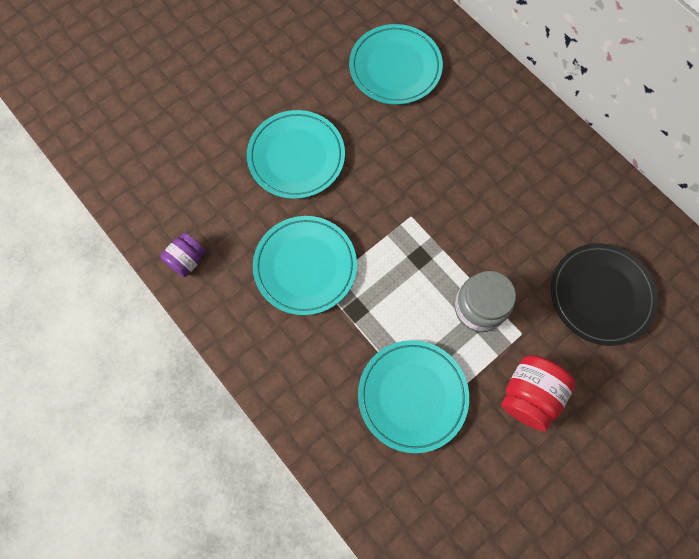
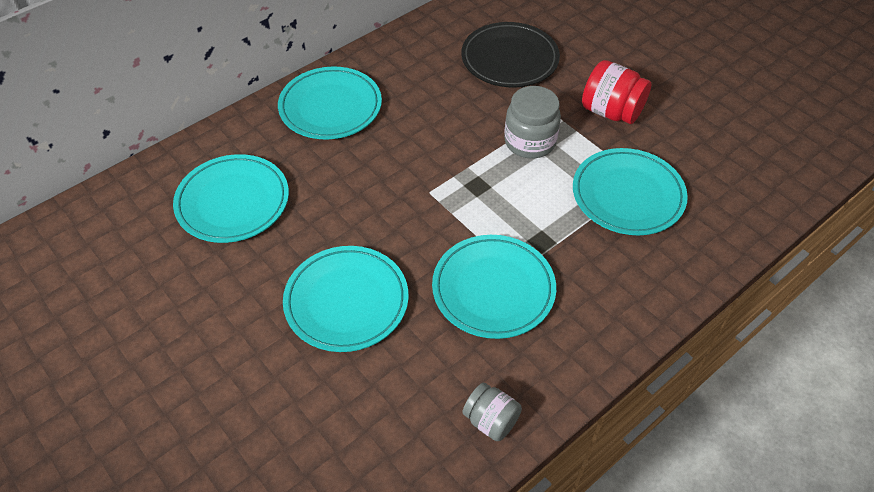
camera: 90 degrees left, 20 degrees down
(187, 260) = (491, 420): purple jar -> grey jar
(512, 130) = (330, 107): none -> turquoise plate

